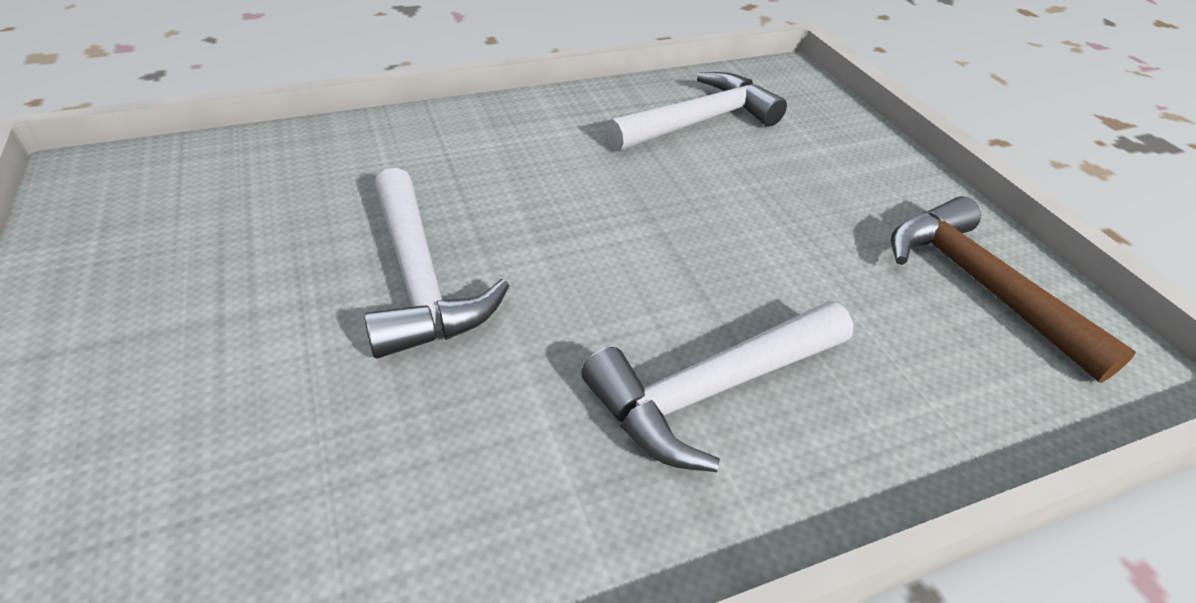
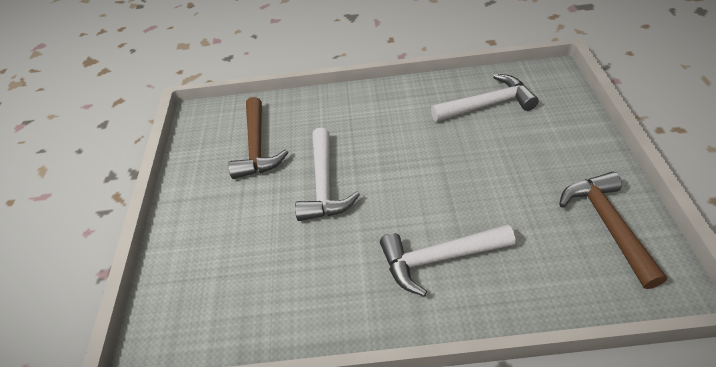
camera: 25 degrees right, 5 degrees up
(246, 223) = (257, 147): none -> brown hammer

